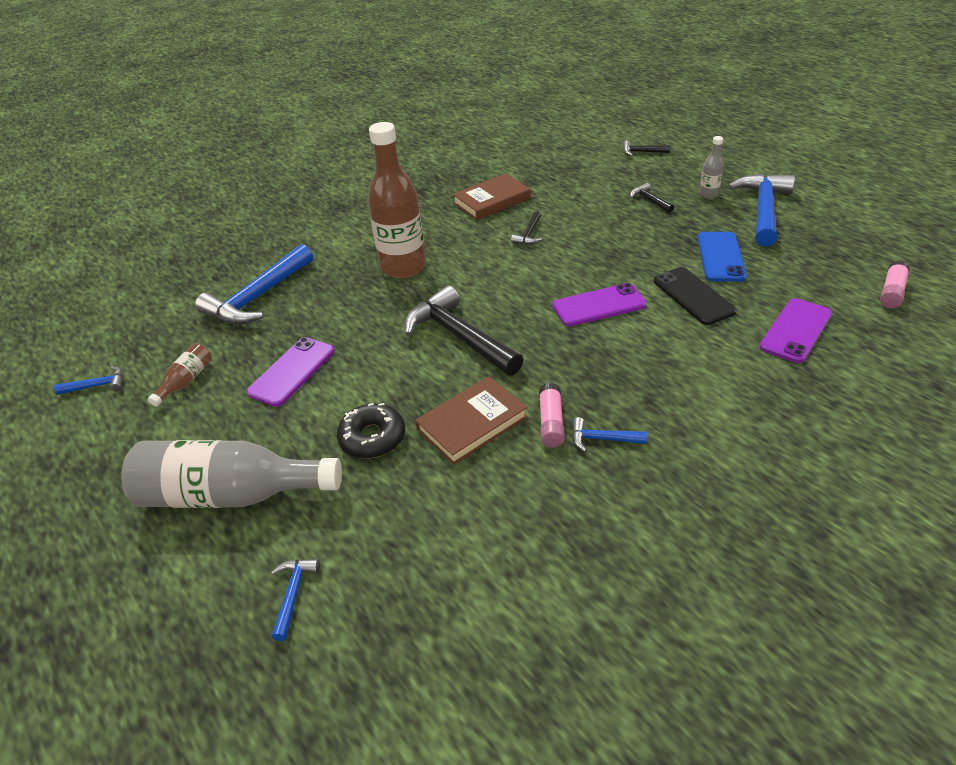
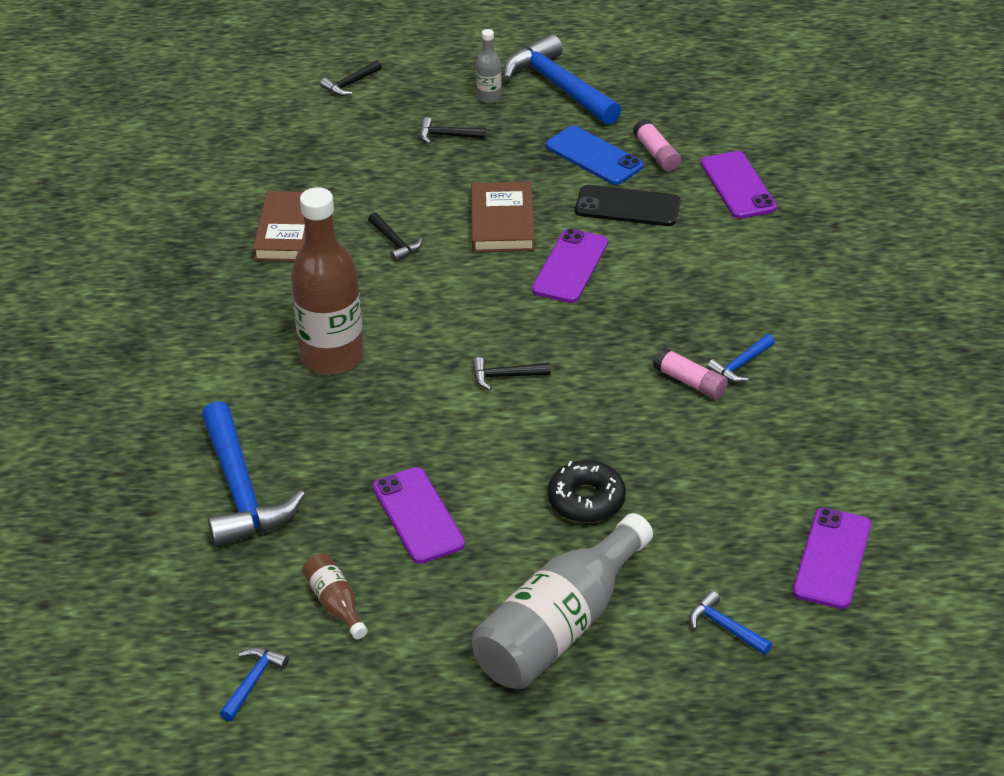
camera: 55 degrees left, 0 degrees up
(431, 625) = (832, 558): none -> purple phone
(458, 336) = (505, 376): black hammer -> black hammer, size x0.45
(472, 423) = (638, 429): brown book -> brown book (502, 222)
(891, 292) = (753, 108): pink glue stick -> pink glue stick (656, 154)

